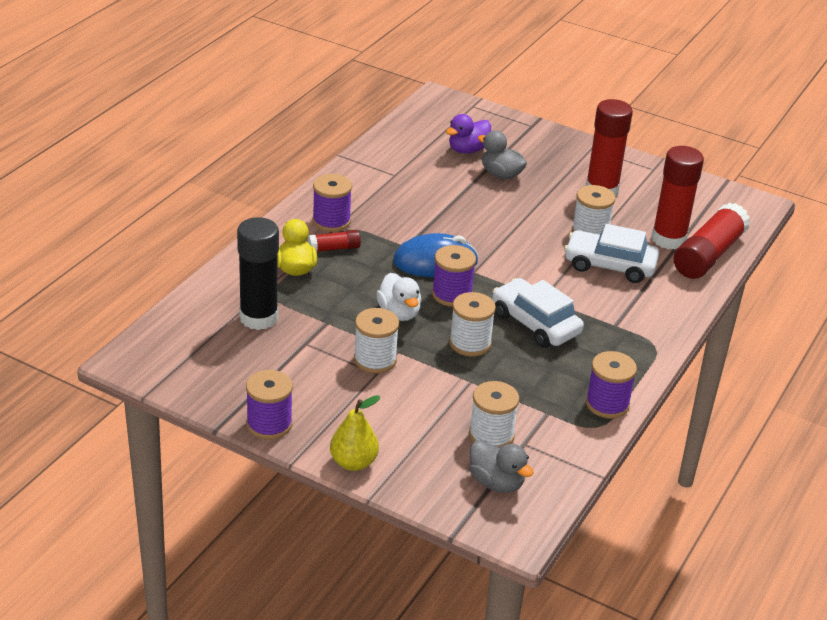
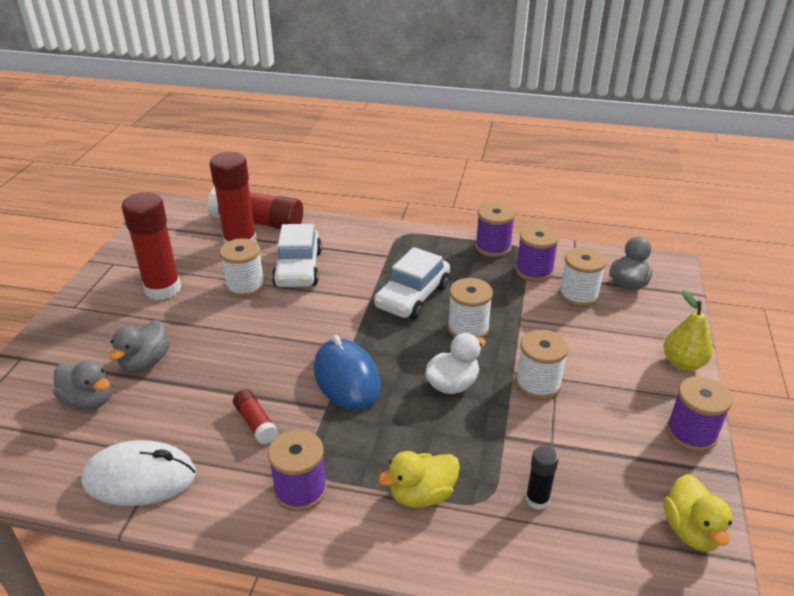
camera: 105 degrees left, 0 degrees up
(185, 379) = (691, 530): none -> yellow duck
(258, 318) = (537, 499): black glue stick -> black glue stick, size x0.49
(334, 248) = (360, 470): red glue stick -> red glue stick (255, 423)
(380, 164) = (140, 478): none -> white mouse
(452, 294) = (399, 354): purple spool -> purple spool (534, 271)
(468, 150) = (89, 401): purple duck -> grey duck

